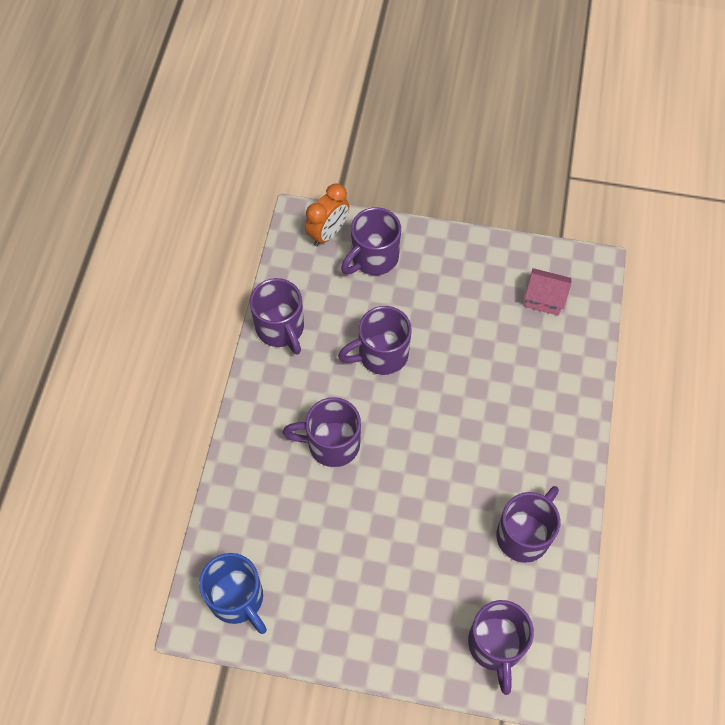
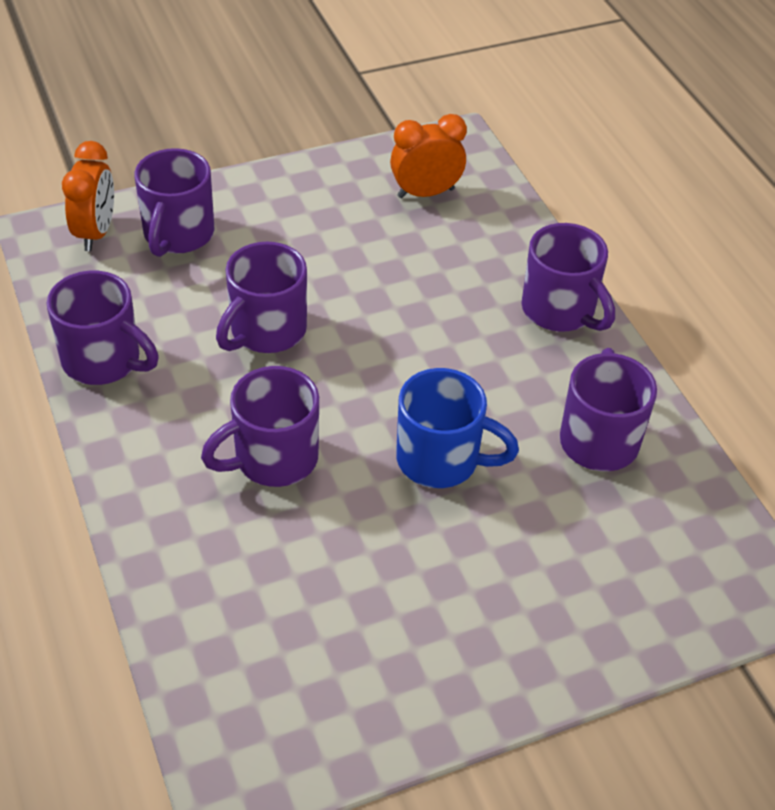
camera: 35 degrees left, 15 degrees down
(238, 599) = (276, 717): blue mug -> blue mug (441, 460)
(496, 646) = (666, 580): purple mug -> purple mug (560, 311)
(544, 299) = (425, 193): pink house -> orange clock

